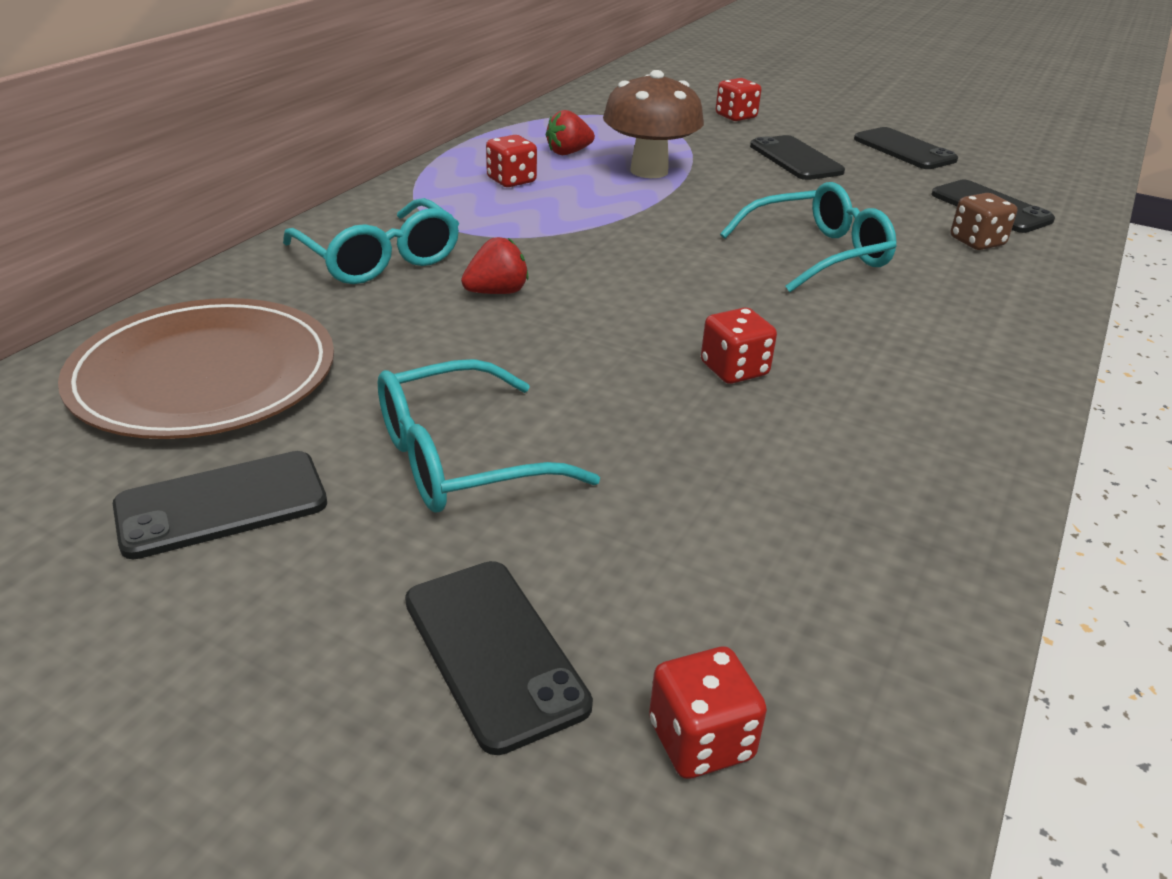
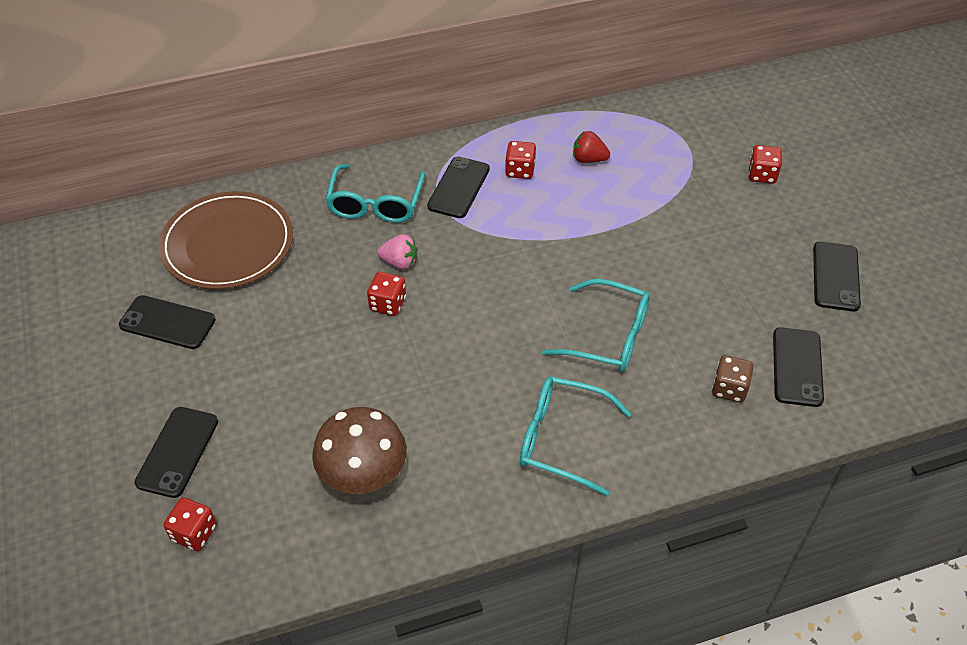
camera: 45 degrees right, 15 degrees up
(460, 459) = (265, 357): turquoise glasses -> turquoise glasses (561, 439)
(497, 292) = (399, 262): red strawberry -> pink strawberry
(649, 171) = (615, 204): brown mushroom -> brown mushroom (364, 477)
(734, 369) = (439, 386): red dice -> red dice (388, 304)
(795, 159) = (733, 243): black phone -> black phone (459, 187)

